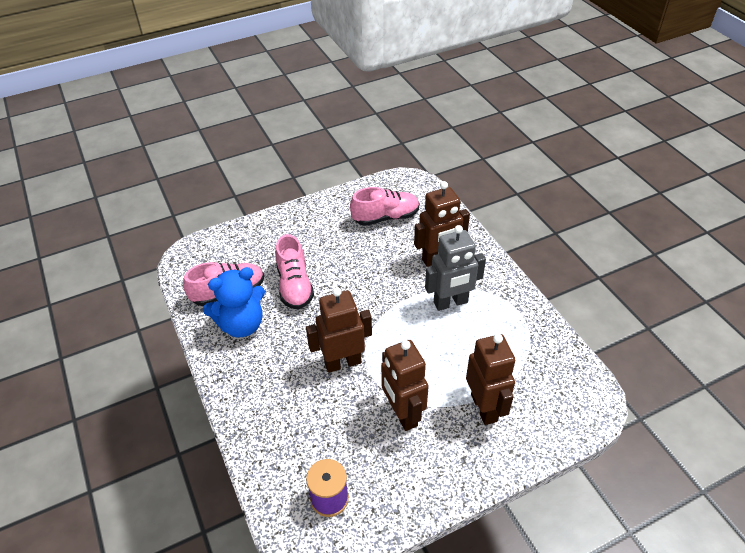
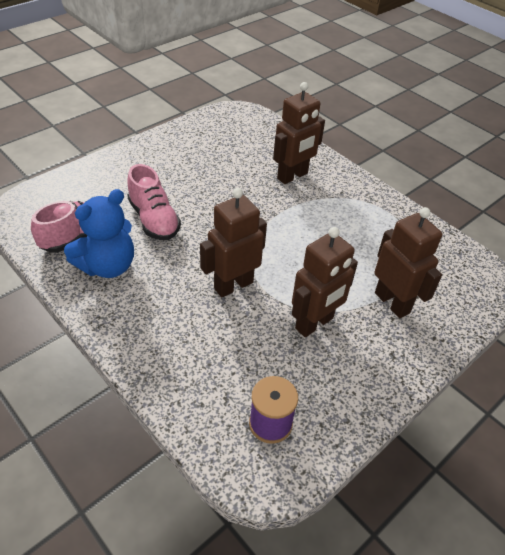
camera: 20 degrees left, 0 degrees up
(386, 217) = (226, 146): pink shoe -> none
(402, 414) = (314, 323): brown robot -> brown robot turned 90 degrees counterclockwise
(450, 303) = (321, 213): grey robot -> none

